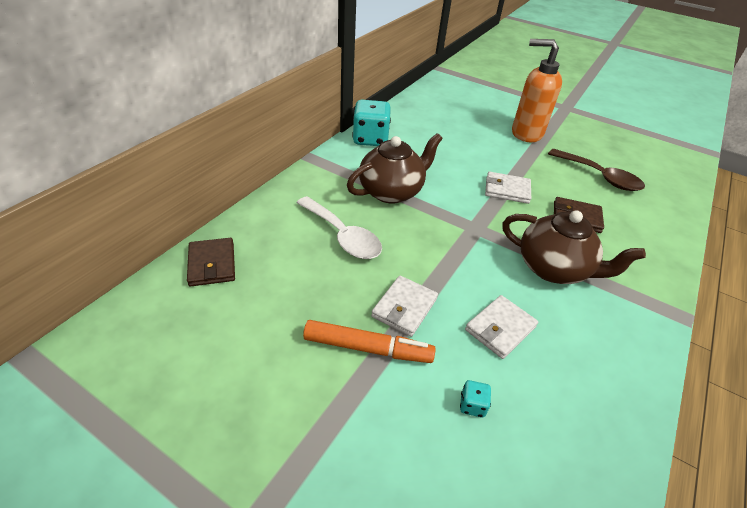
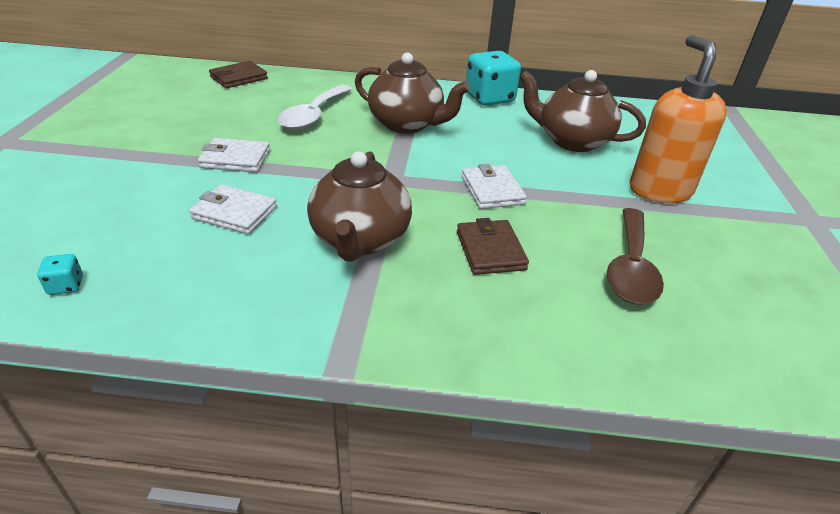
camera: 65 degrees right, 5 degrees down
(368, 348) = (177, 151): orange marker -> none
(455, 135) = (571, 141): none -> brown teapot
(472, 405) = (128, 209): turquoise dice -> turquoise dice (66, 286)

